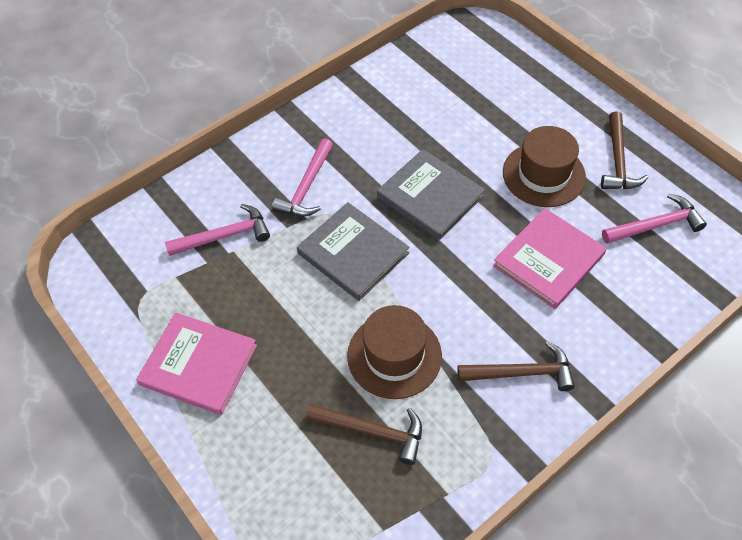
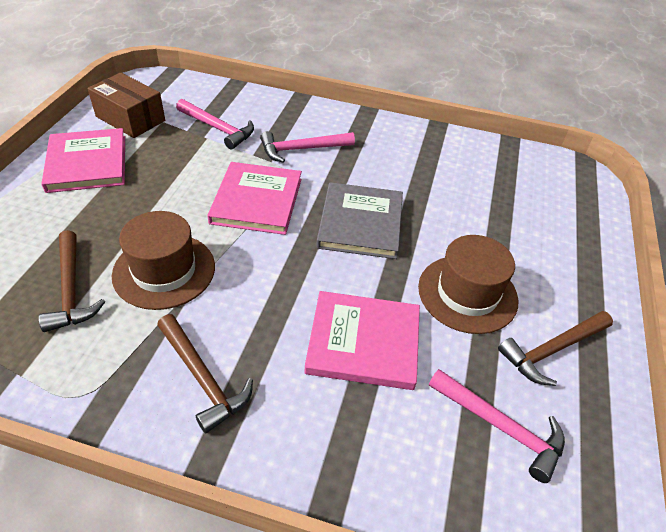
camera: 50 degrees right, 10 degrees down
(148, 302) = (130, 119): none -> brown box
(353, 253) = (257, 201): grey book -> pink book

